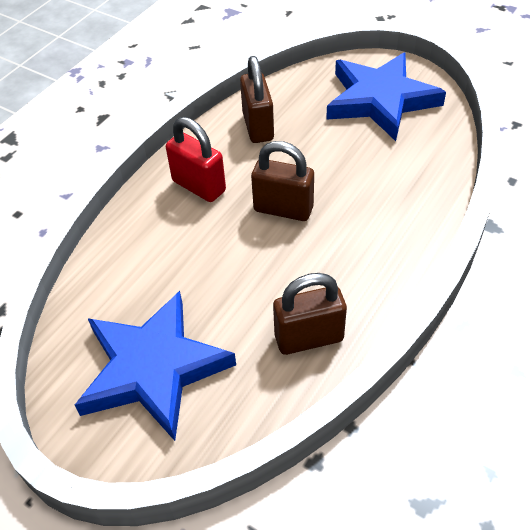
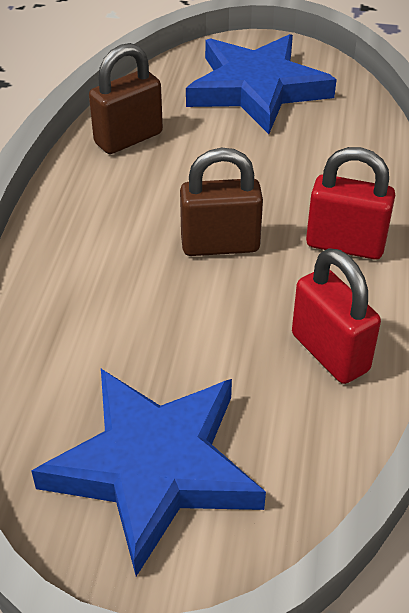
camera: 155 degrees right, 5 degrees down
(258, 127) = (330, 352): brown padlock -> red padlock

